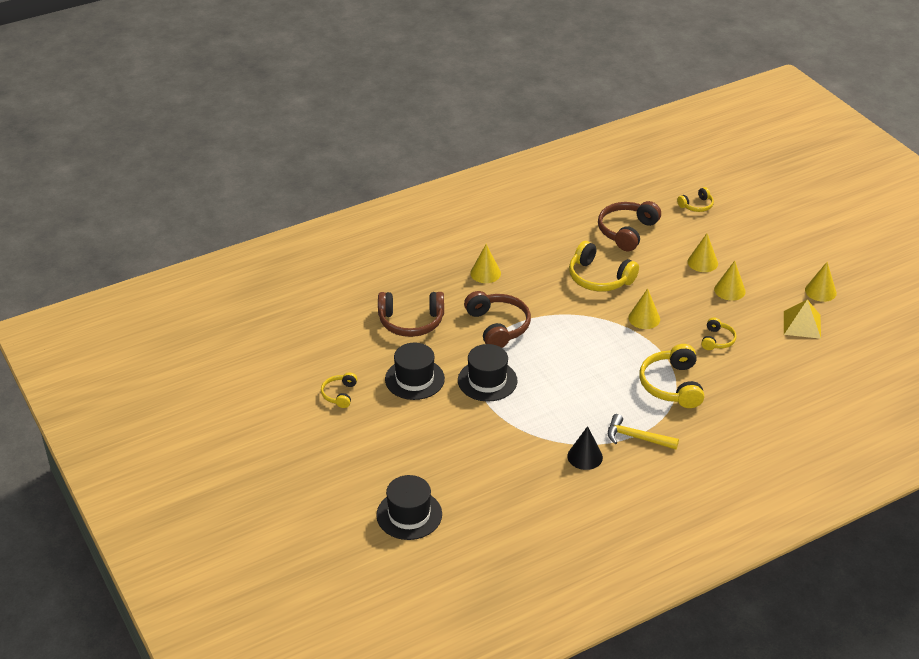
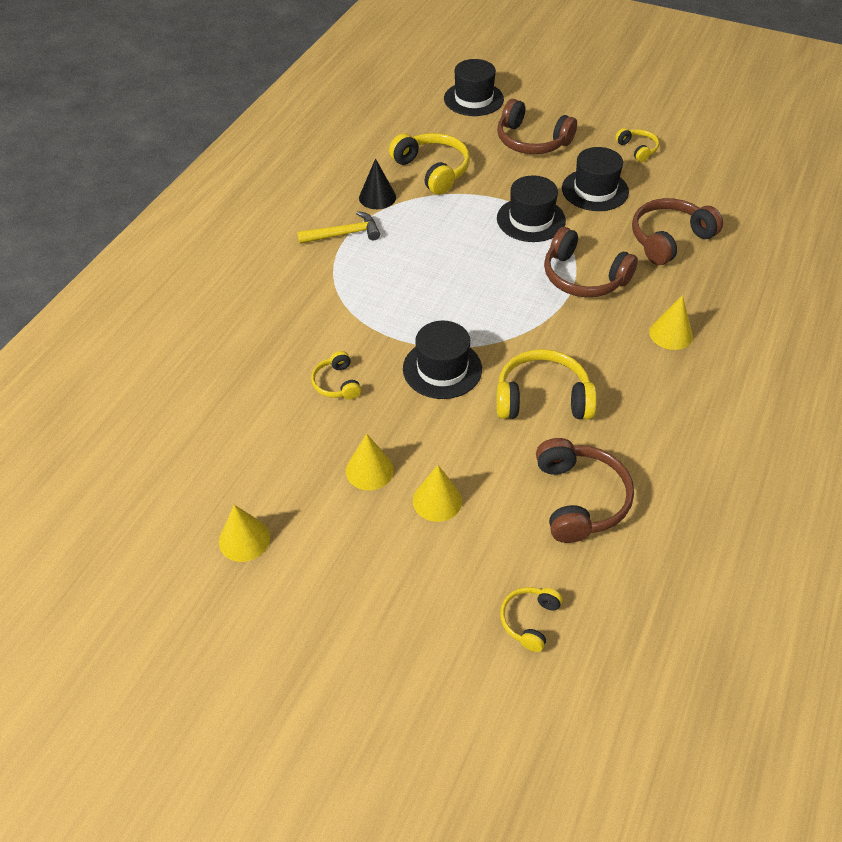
camera: 145 degrees right, 10 degrees up
(410, 444) = (531, 141): none -> brown headphones
(644, 318) = (442, 369): yellow cone -> black hat
(672, 385) = (349, 302): yellow headphones -> yellow headphones (432, 170)
(802, 324) = (244, 463): yellow pyramid -> none

